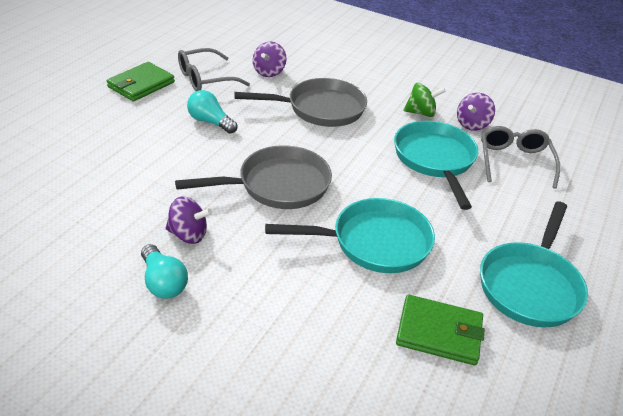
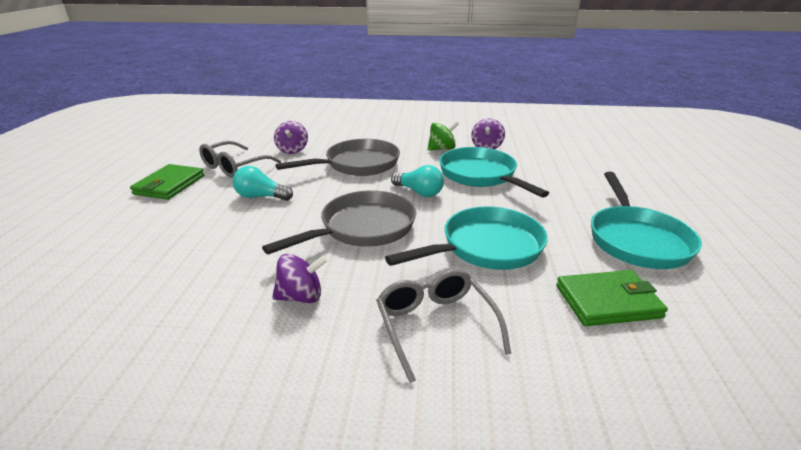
camera: 20 degrees left, 10 degrees down
(163, 282) = (302, 354): turquoise light bulb -> turquoise light bulb (419, 192)
(514, 162) = (539, 162): grey glasses -> grey glasses (436, 326)

